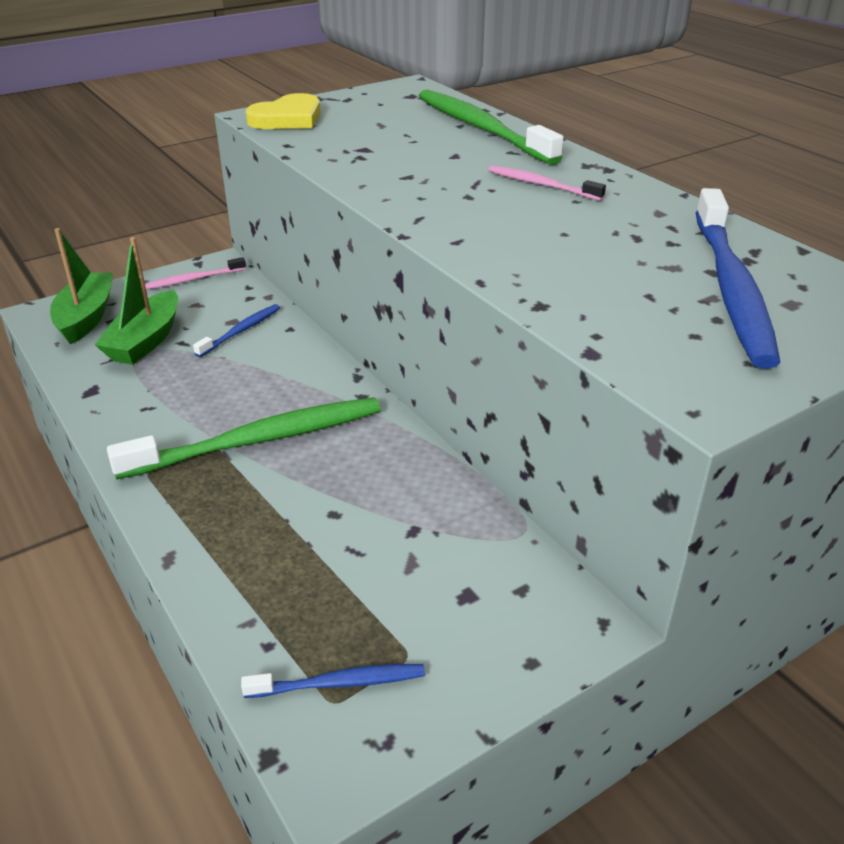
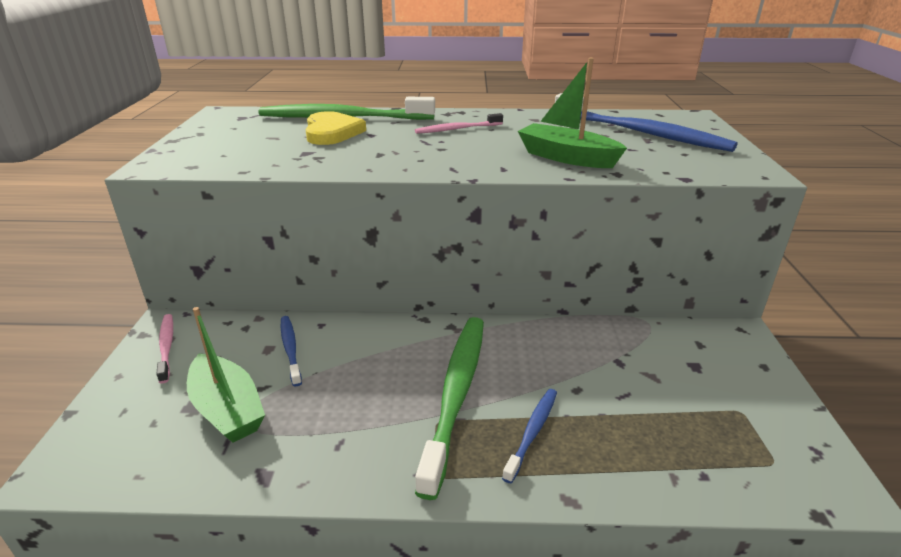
camera: 55 degrees left, 5 degrees down
(86, 317) = (123, 437): green boat -> green boat (566, 157)
(193, 279) = (166, 346): pink toothbrush -> pink toothbrush turned 150 degrees clockwise
(287, 118) = (190, 158): yellow heart -> yellow heart (332, 132)
(340, 683) = (757, 452): blue toothbrush -> blue toothbrush (532, 432)

